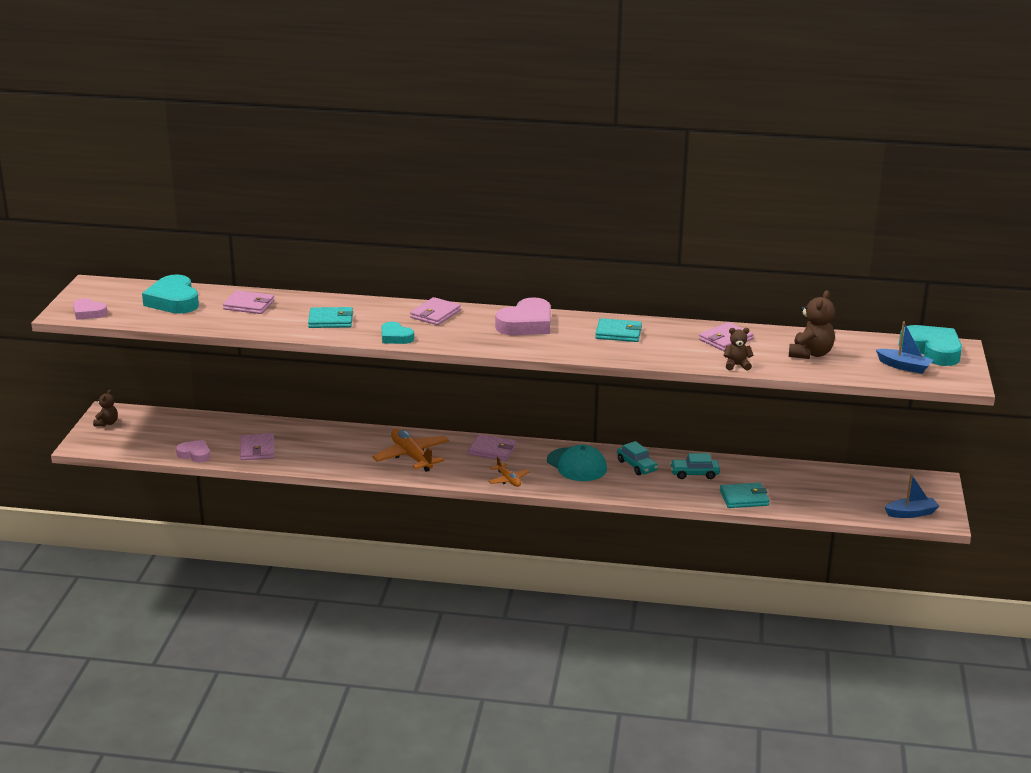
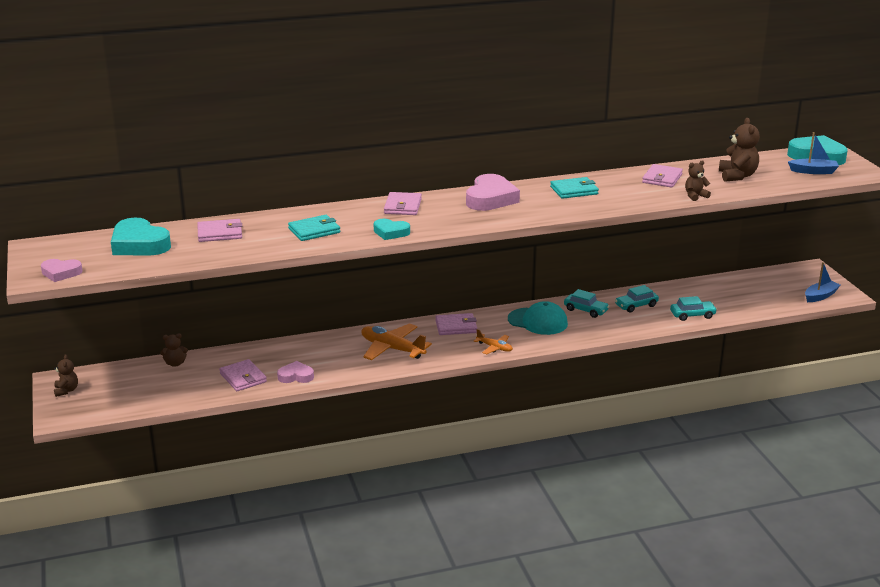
camera: 25 degrees left, 0 degrees up
(194, 454) = (185, 397): pink heart -> pink heart (296, 376)
(213, 422) = (175, 363): none -> brown teddy bear
(744, 498) = (692, 315): turquoise wallet -> turquoise car

